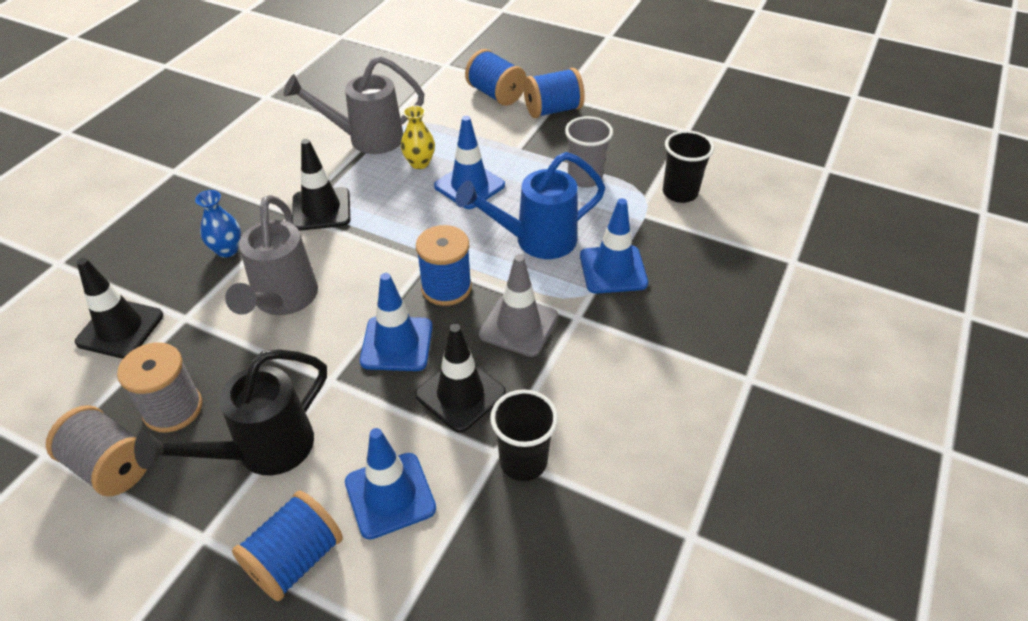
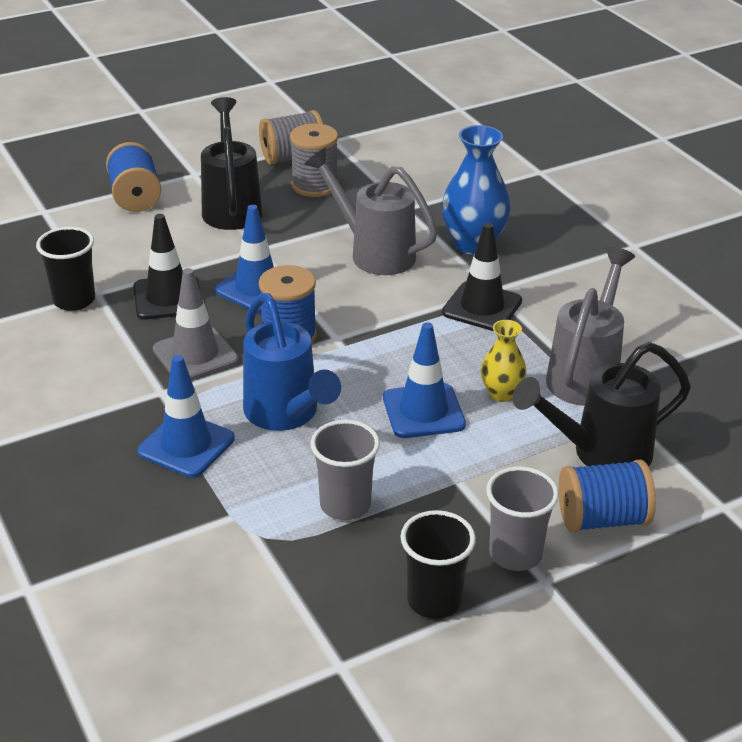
camera: 125 degrees right, 10 degrees down
(120, 329) = (425, 182): black traffic cone -> none
(227, 250) = (473, 244): blue vase -> blue vase, size x1.74
(390, 495) = (129, 240): blue traffic cone -> none
(442, 111) = (599, 454): none -> black watering can
(535, 241) = (286, 415): blue watering can -> blue watering can turned 135 degrees clockwise
(552, 110) = (515, 554): blue spool -> grey cup
(680, 193) = (232, 570): black cup -> black cup (434, 600)

